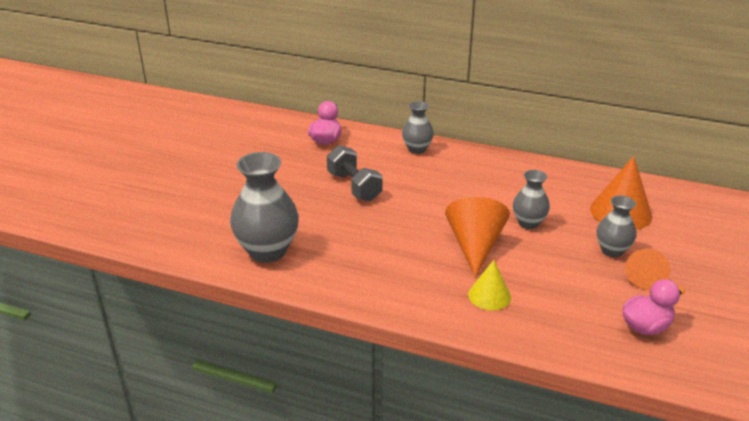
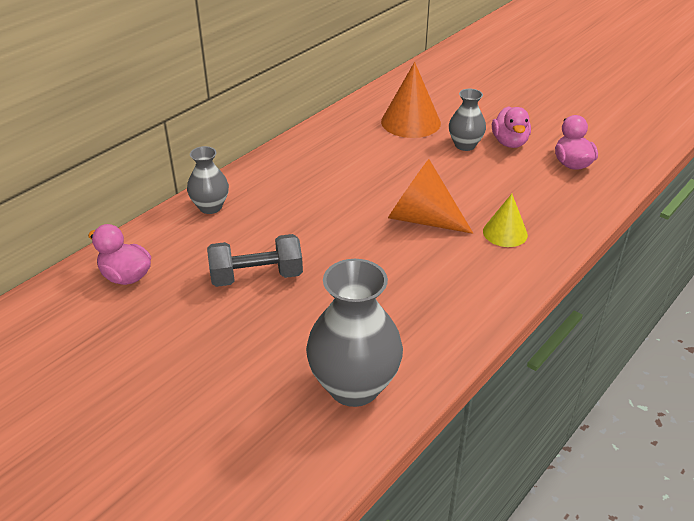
camera: 70 degrees left, 5 degrees up
(528, 223) = (400, 175): grey vase -> none
(645, 278) = (509, 142): orange cone -> pink duck

